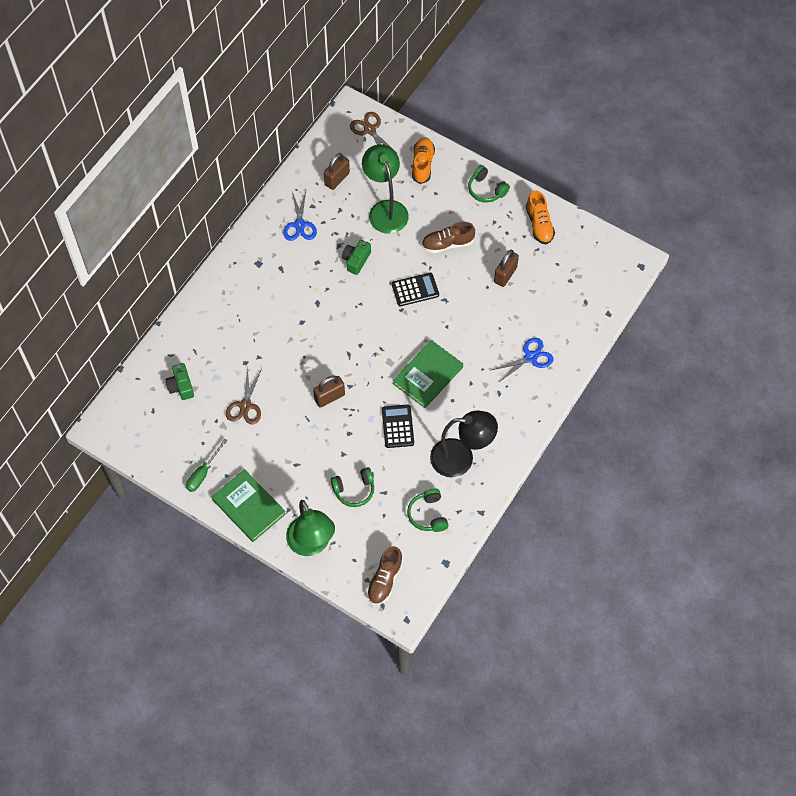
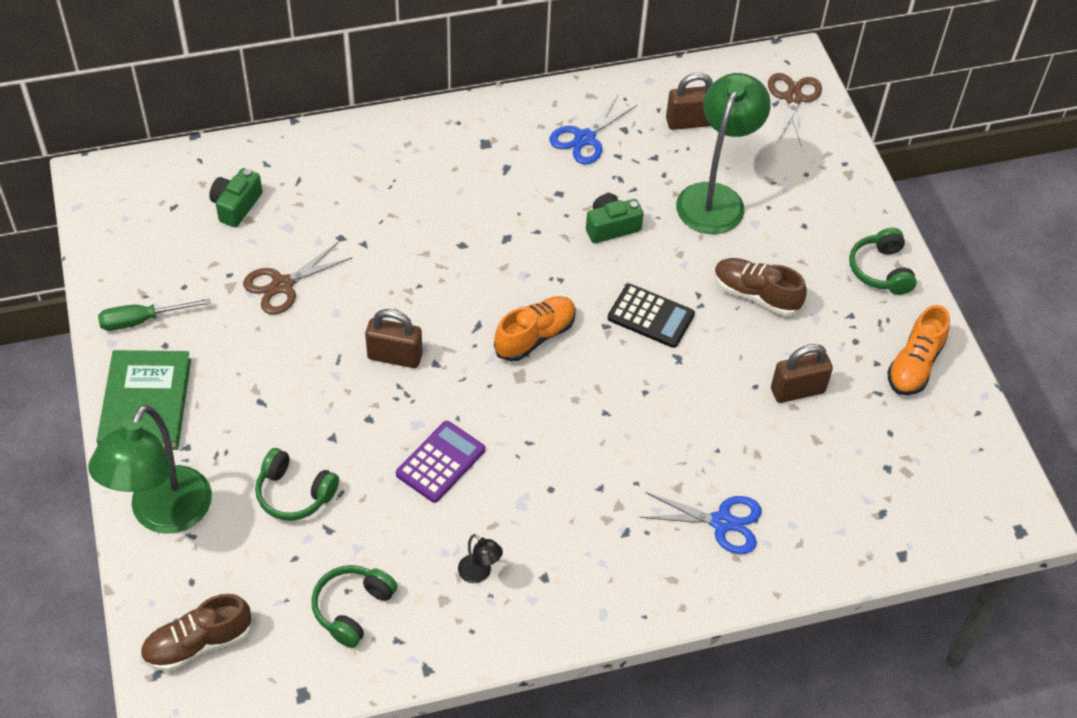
camera: 40 degrees right, 10 degrees down
(397, 426) = (440, 462): black calculator -> purple calculator
(422, 164) = (822, 182): orange shoe -> orange shoe (535, 336)
(428, 375) = (552, 432): green book -> none
(461, 458) = (479, 574): black lamp -> black lamp, size x0.41

